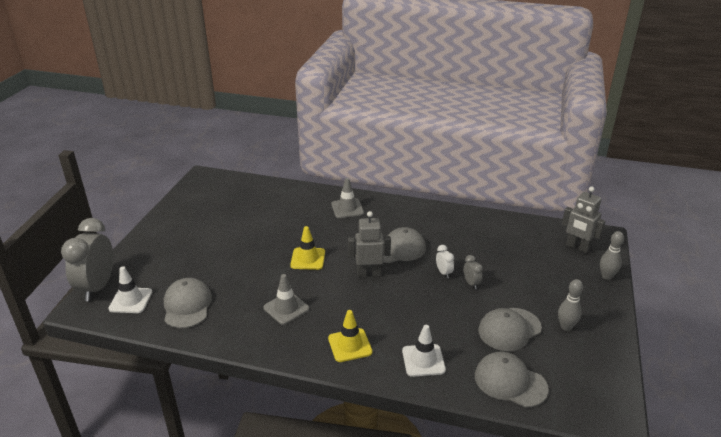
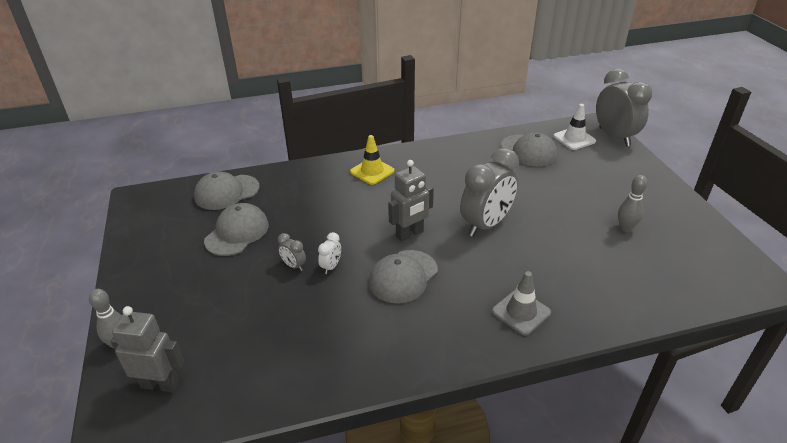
camera: 150 degrees right, 5 degrees up
(286, 308) = (451, 177): grey traffic cone -> none
(308, 259) = (486, 225): yellow traffic cone -> grey clock
(423, 360) = (305, 182): white traffic cone -> none
(443, 273) = (331, 267): white clock -> white clock turned 105 degrees counterclockwise
(510, 382) = (226, 192): grey cap -> grey cap turned 150 degrees clockwise
(566, 327) = (177, 256): grey bowling pin -> grey bowling pin (625, 228)

